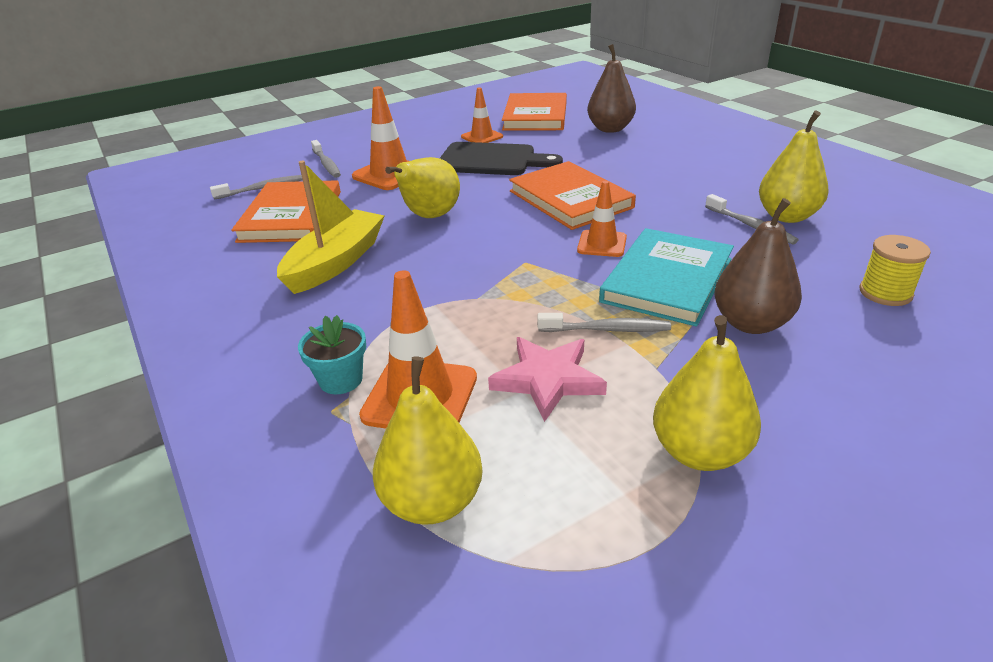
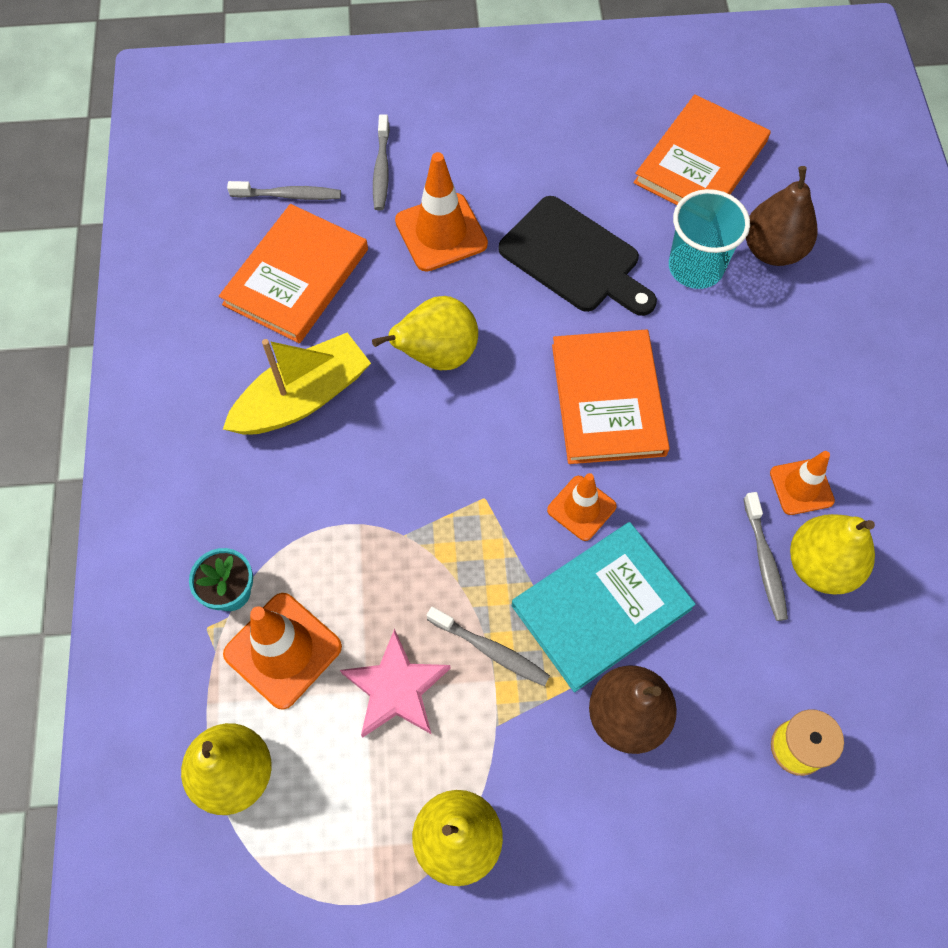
camera: 25 degrees right, 30 degrees up
(482, 137) = (598, 188): orange traffic cone -> orange traffic cone (801, 487)
(571, 144) = (695, 267): none -> turquoise cup

